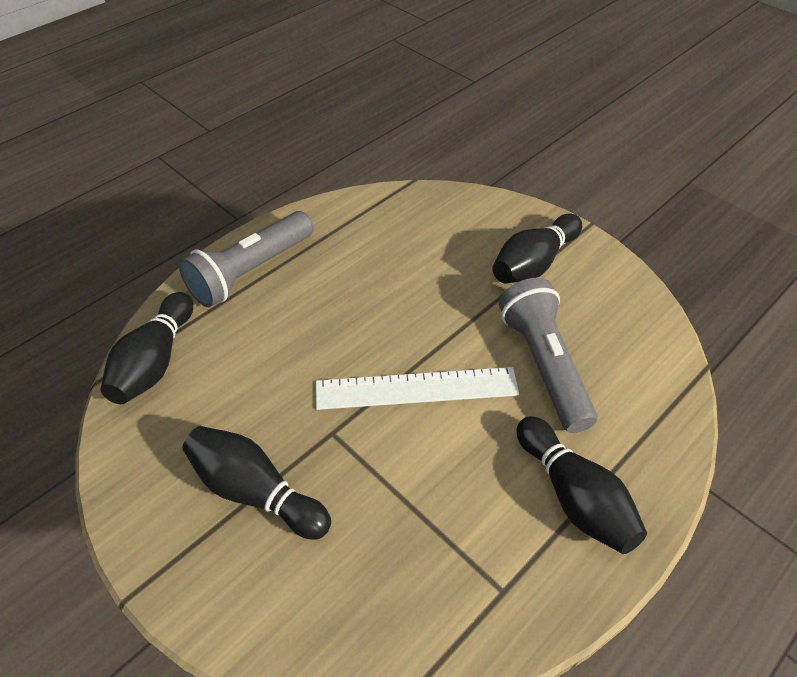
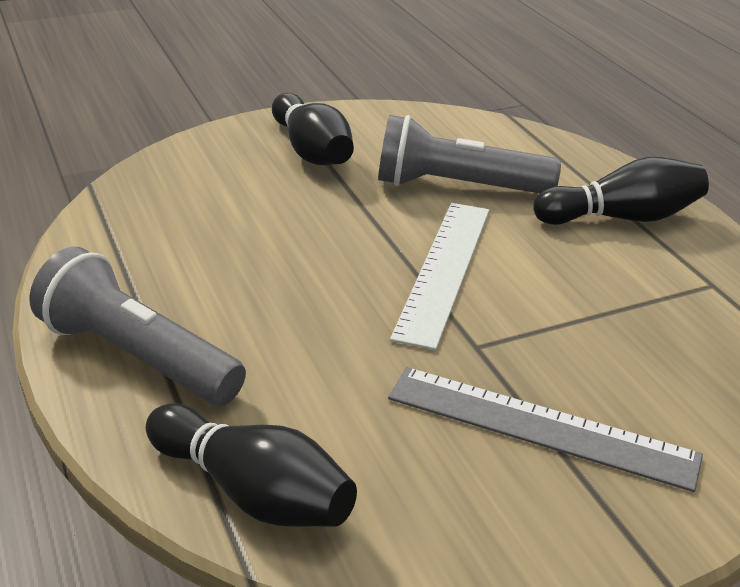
camera: 70 degrees left, 15 degrees down
(251, 271) = (137, 357): grey flashlight -> grey flashlight turned 150 degrees clockwise
(256, 491) = (540, 427): black bowling pin -> grey ruler

